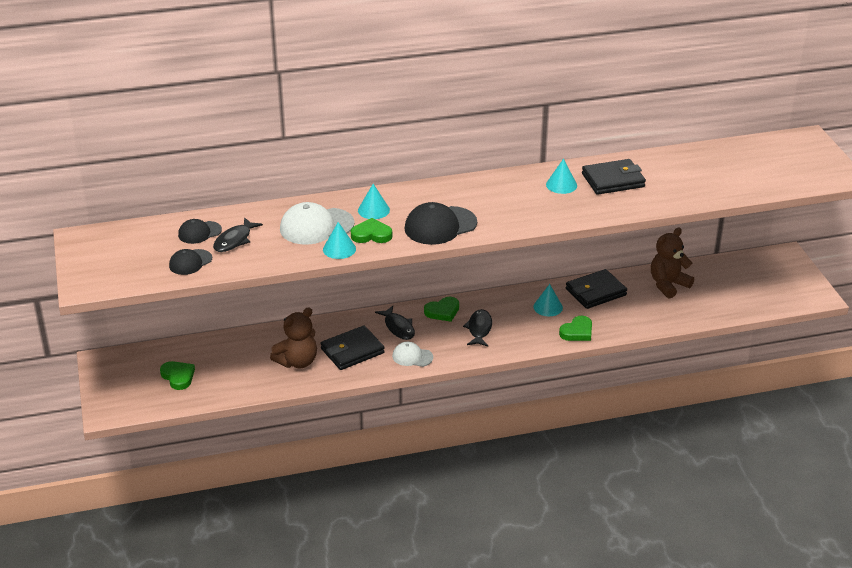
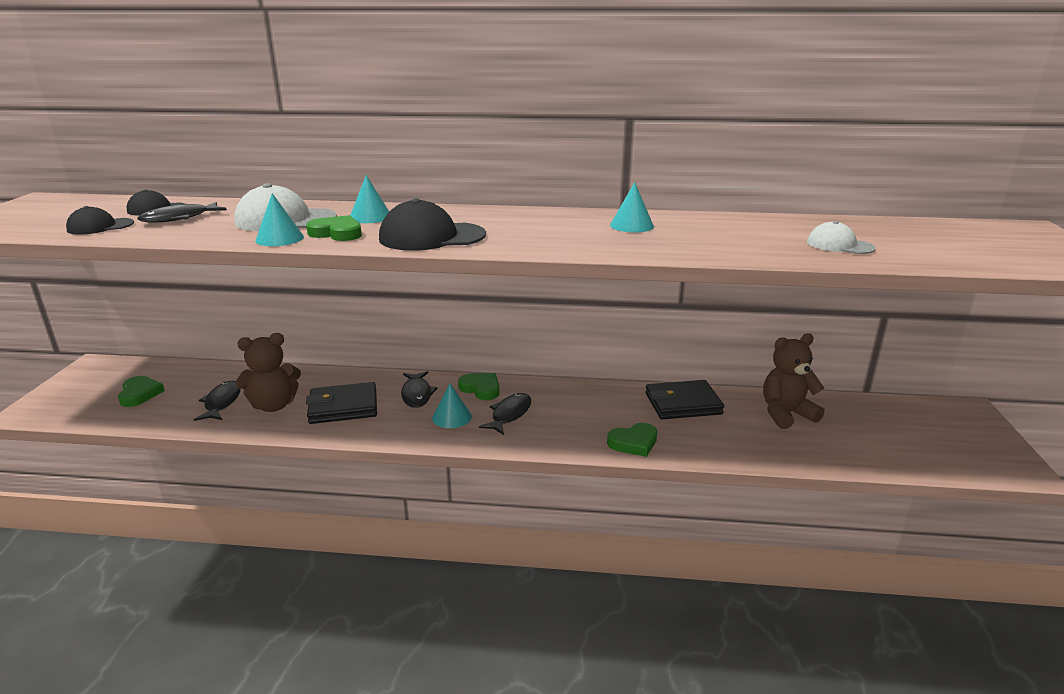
camera: 20 degrees right, 10 degrees down
(254, 369) = (222, 402): none -> black fish
(412, 357) = (404, 427): white cap -> white cap (839, 245)
(442, 311) = (481, 389): green heart -> green heart turned 135 degrees counterclockwise
(548, 307) = (611, 408): turquoise cone -> turquoise cone (452, 417)
(613, 180) = (708, 230): black wallet -> none

